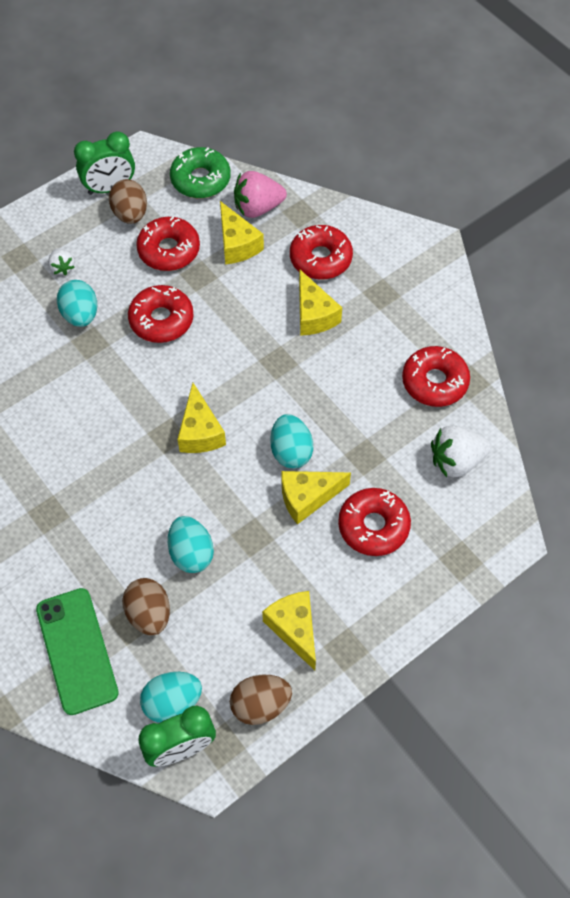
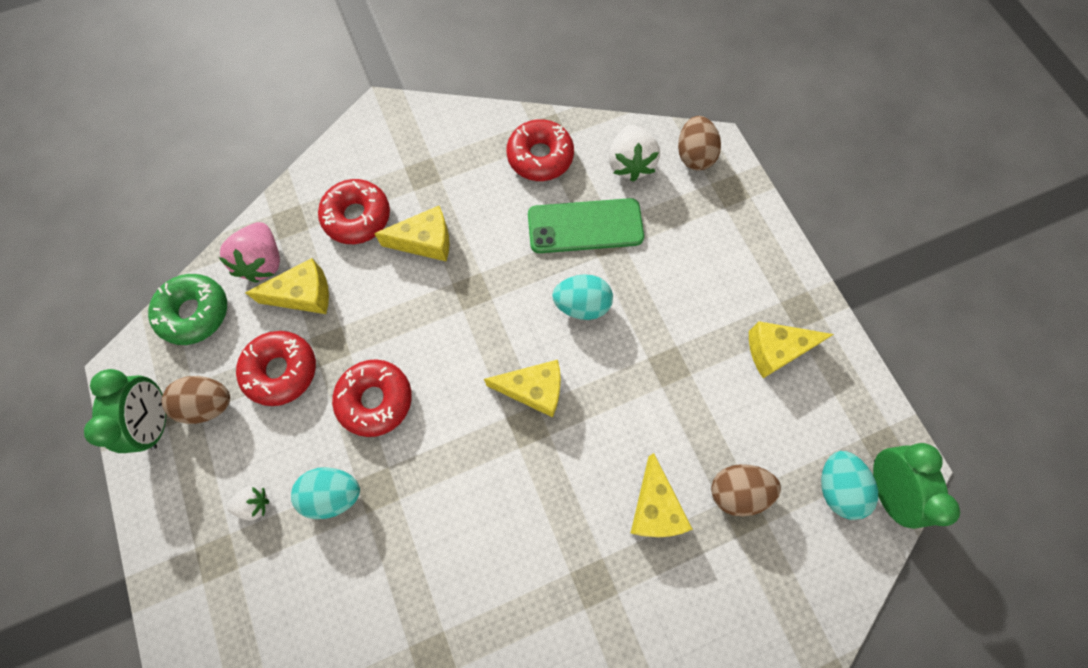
camera: 75 degrees left, 10 degrees up
(77, 650) = (766, 579): green phone -> green phone (585, 226)
(191, 553) = (676, 431): turquoise egg -> none
(260, 705) = (848, 401): brown egg -> brown egg (694, 156)
(307, 498) = (638, 302): yellow cheese -> yellow cheese (654, 507)
(373, 526) = (681, 252): red donut -> none

